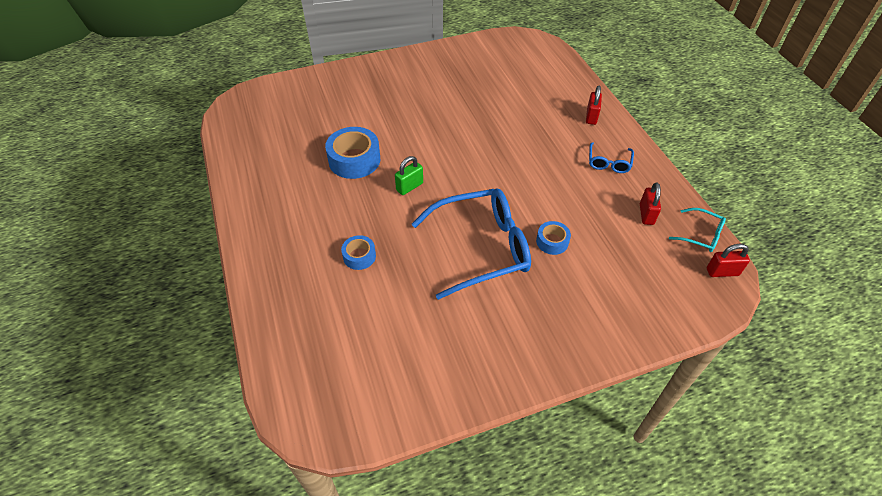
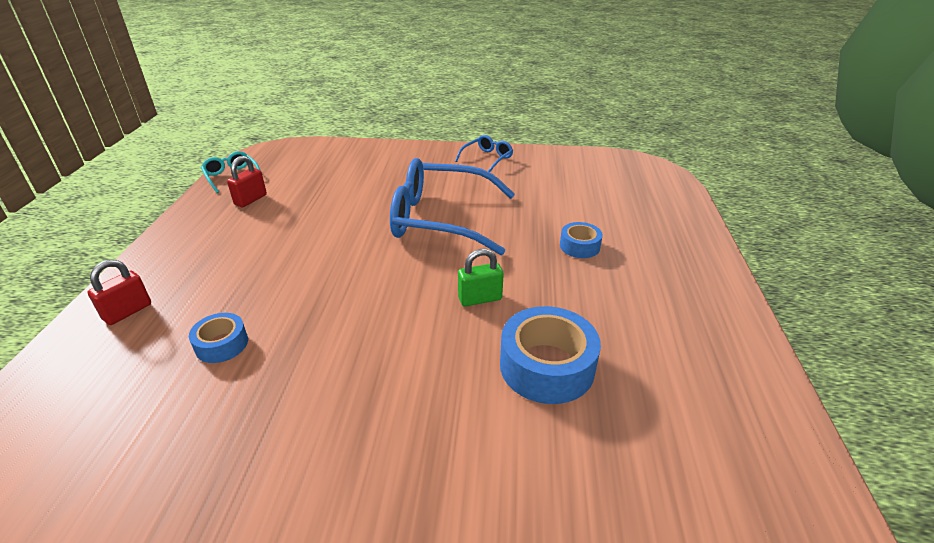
camera: 155 degrees left, 15 degrees down
(552, 241) = (366, 206): blue tape -> blue tape (222, 344)
(608, 163) = (207, 250): blue glasses -> blue glasses (487, 159)
(722, 272) = (258, 157): red padlock -> none

